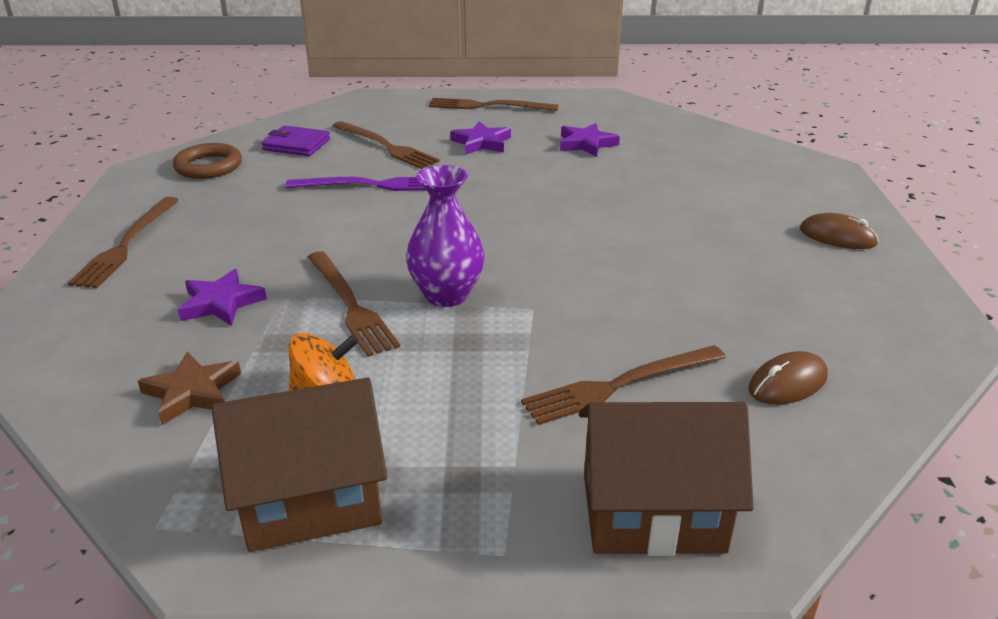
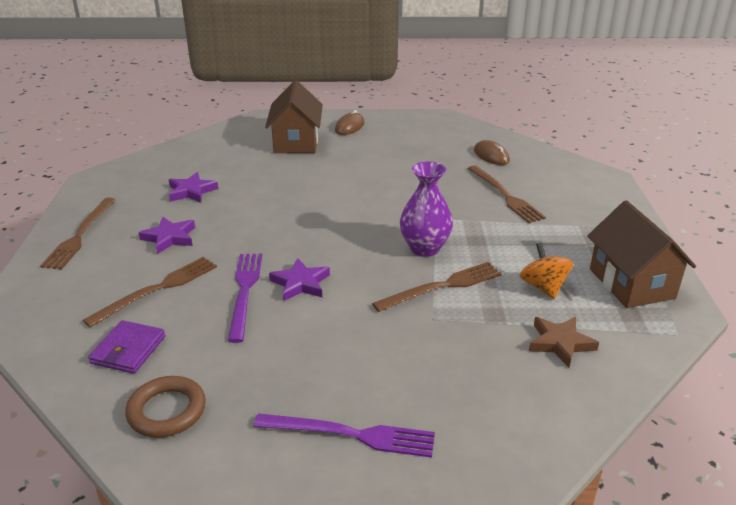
camera: 90 degrees left, 0 degrees up
(126, 244) = (351, 434): brown fork -> purple fork
(221, 303) = (448, 350): purple star -> purple star (300, 283)
(652, 513) = (593, 193): brown house -> brown house (296, 142)

